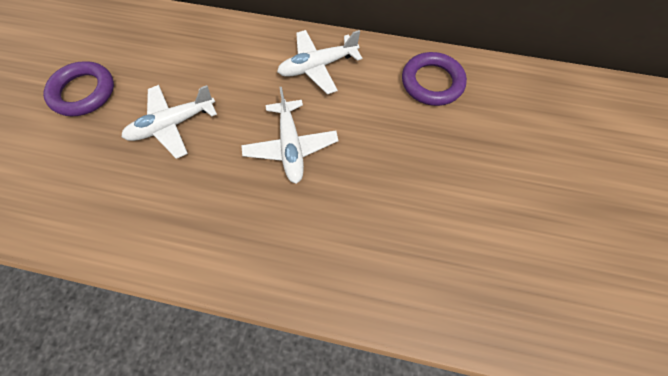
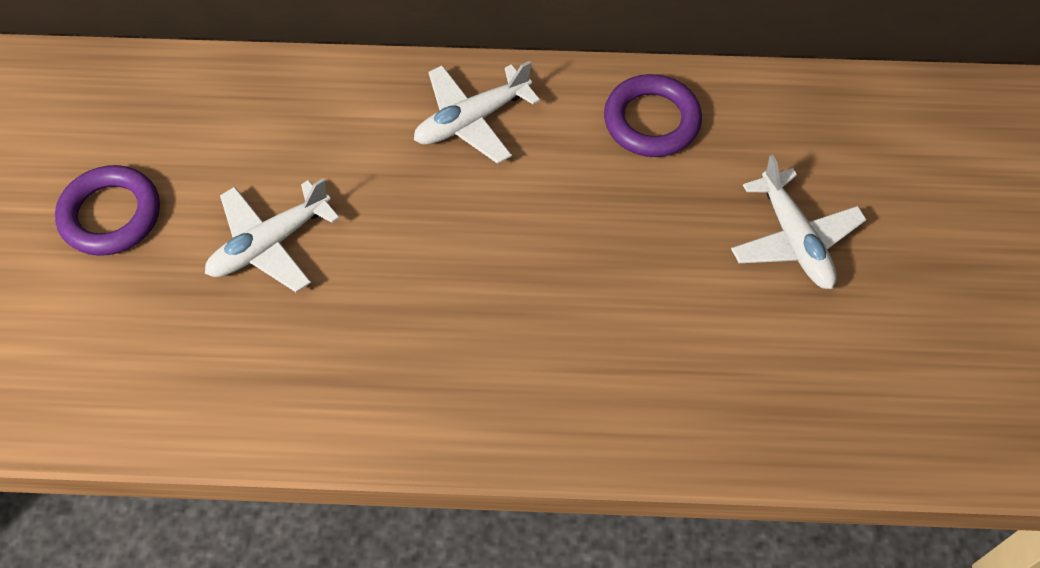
camera: 10 degrees left, 5 degrees down
(291, 146) = (458, 250): white plane -> white plane (794, 239)

